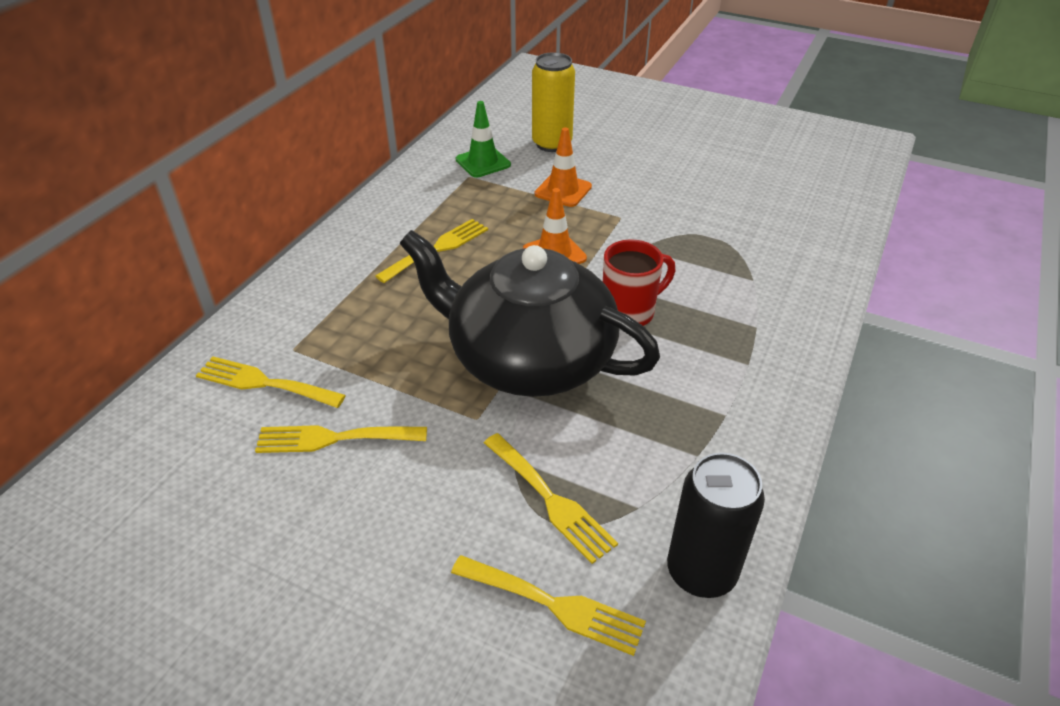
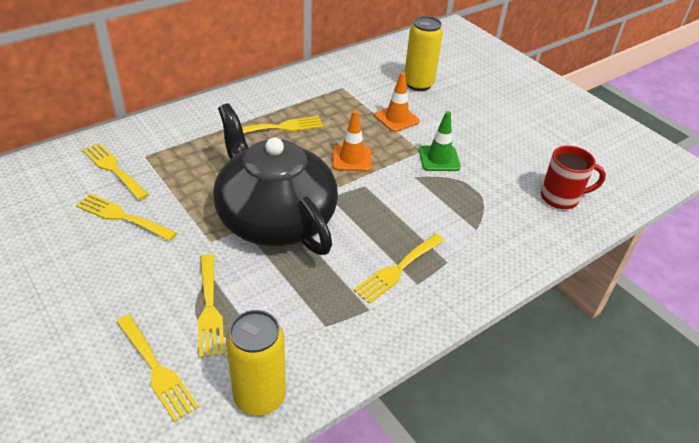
camera: 25 degrees right, 0 degrees up
(483, 162) = (359, 81): green traffic cone -> green traffic cone (439, 159)
(630, 312) = (367, 216): red mug -> red mug (561, 198)
(701, 572) = (259, 396): black can -> yellow can
(715, 357) = (398, 269): none -> yellow fork

